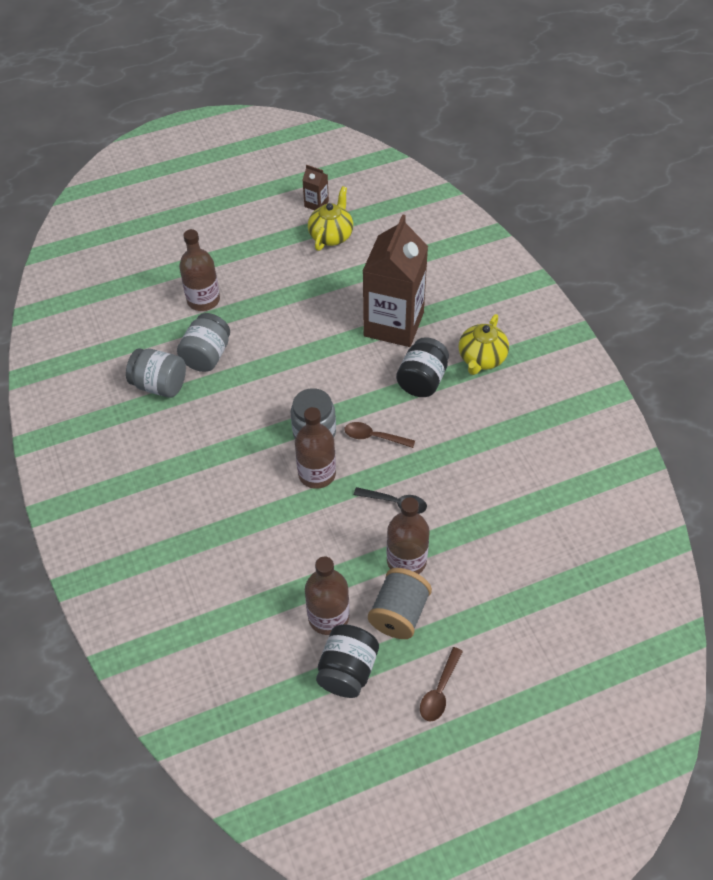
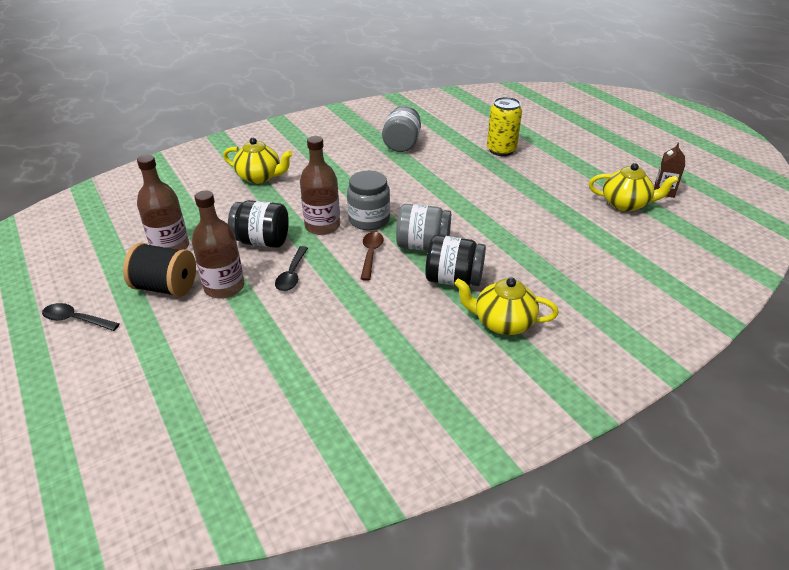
camera: 80 degrees right, 15 degrees down
(197, 532) = (260, 177): none -> yellow teapot
(203, 300) = (501, 150): brown bottle -> yellow can
(207, 355) = (440, 159): grey jar -> grey jar (422, 246)
(347, 670) = (115, 263): black jar -> black jar (262, 241)
(393, 324) = (524, 254): brown carton -> none
(399, 614) = (165, 287): grey spool -> black spool
(440, 691) = (76, 320): brown spoon -> black spoon

